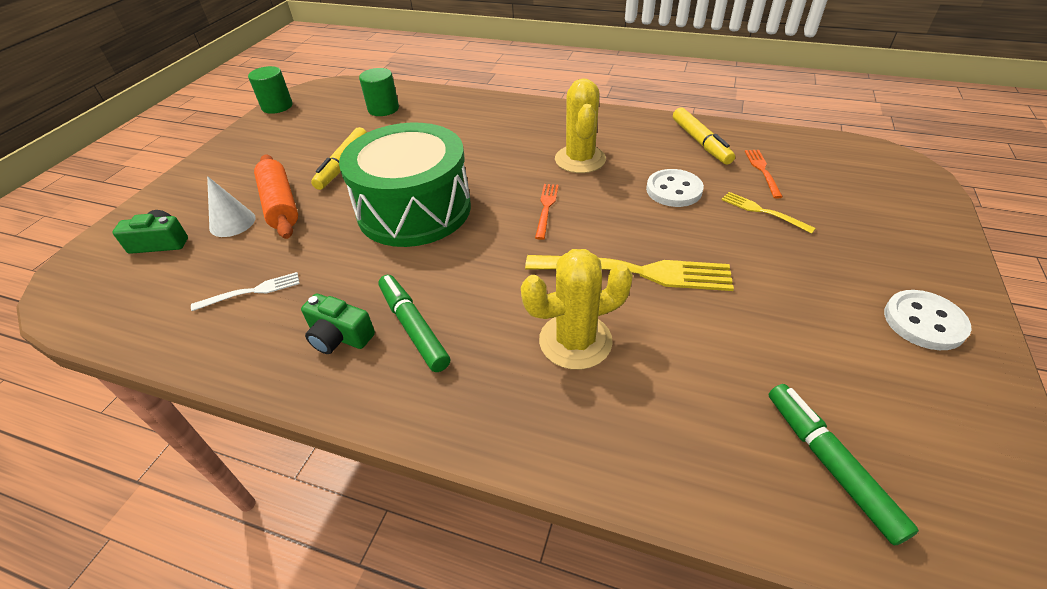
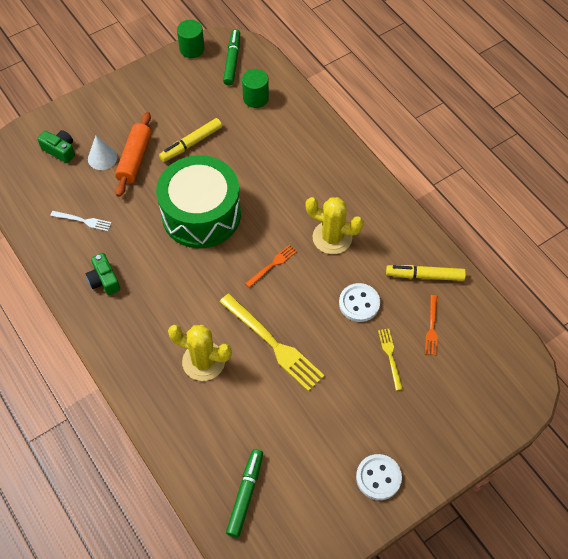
camera: 35 degrees right, 15 degrees up
(413, 327) = (139, 299): green marker -> green marker (232, 61)
(580, 159) = (332, 237): yellow cactus -> yellow cactus turned 75 degrees clockwise
(700, 142) = (425, 276): yellow marker -> yellow marker turned 75 degrees clockwise
(762, 171) = (432, 327): orange fork -> orange fork turned 150 degrees clockwise

